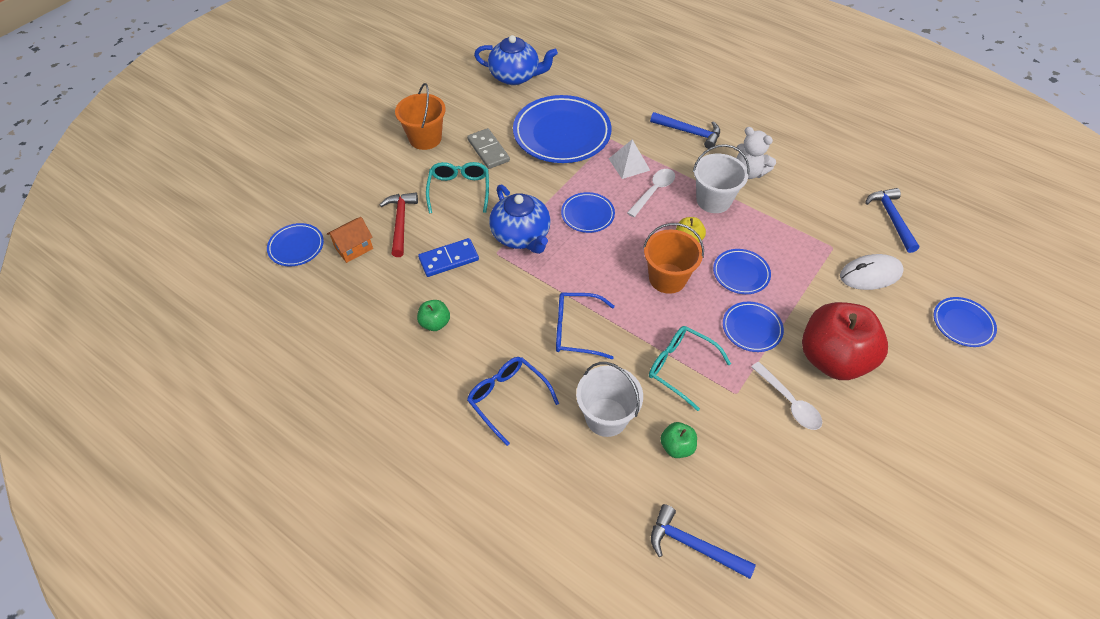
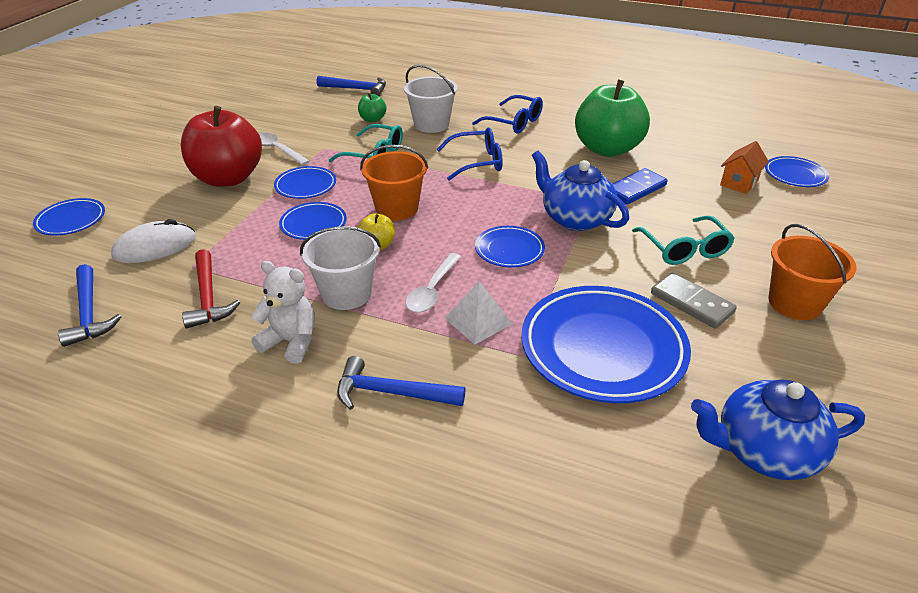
camera: 165 degrees right, 15 degrees down
(400, 222) = (717, 209): red hammer -> red hammer (208, 297)
(435, 323) = (607, 149): green apple -> green apple, size x2.33

